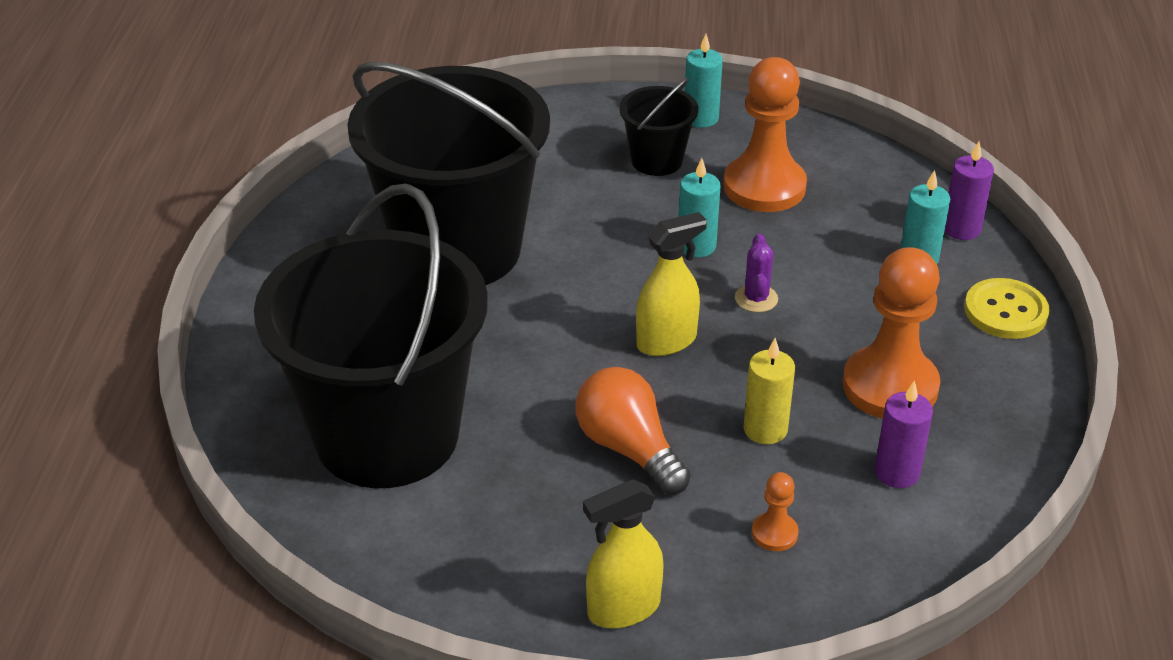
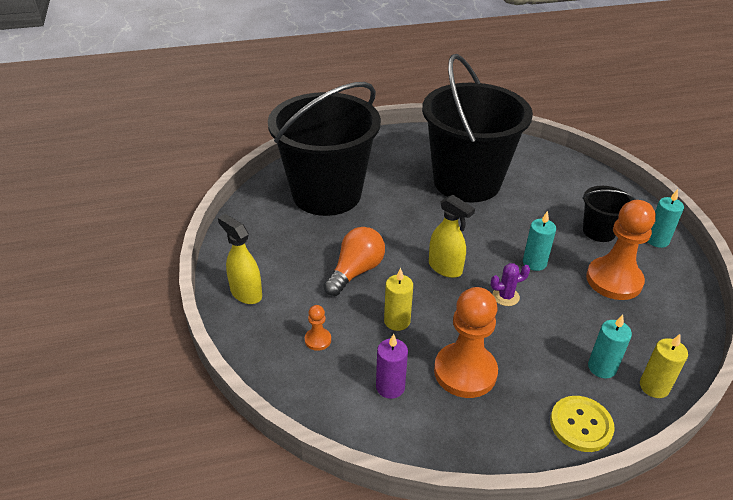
camera: 70 degrees right, 0 degrees up
(961, 229) = (654, 387): purple candle -> yellow candle

